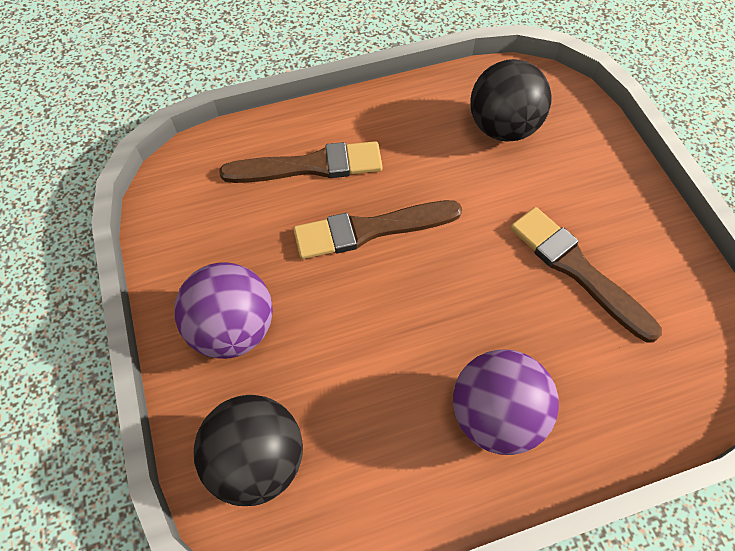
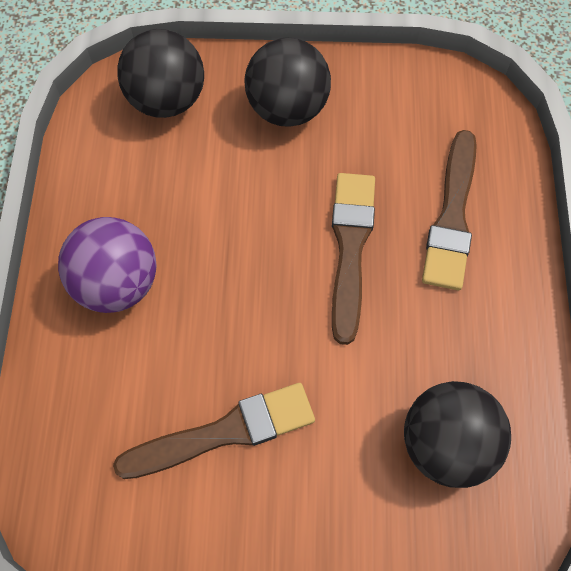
camera: 110 degrees right, 5 degrees up
(233, 329) = (287, 108): purple ball -> black ball

